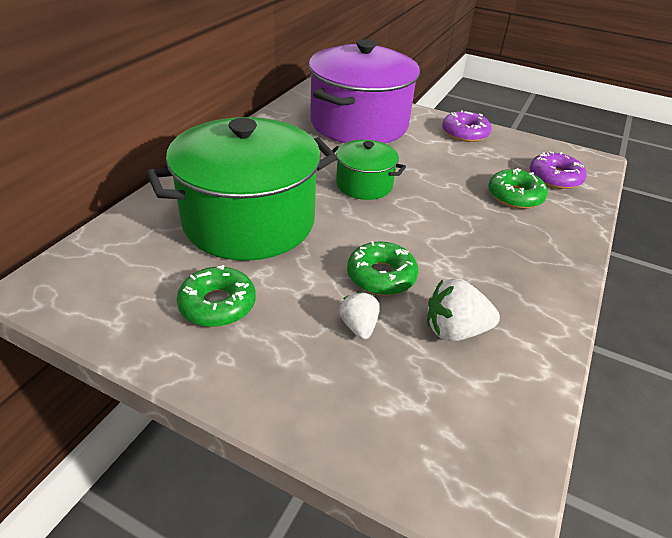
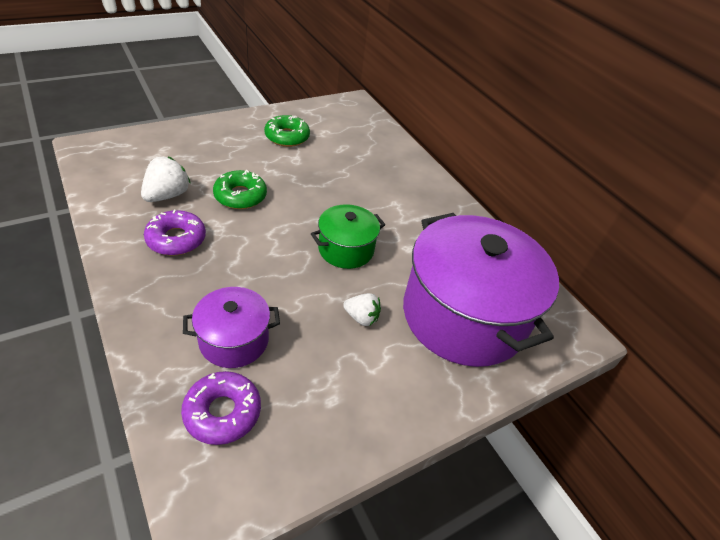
camera: 120 degrees right, 5 degrees up
(249, 221) = (350, 175): green pot -> none
(358, 326) = (216, 167): white strawberry -> white strawberry (361, 317)
(465, 133) = (382, 405): purple donut -> purple donut (176, 239)
(515, 196) = (234, 340): green donut -> purple pot

